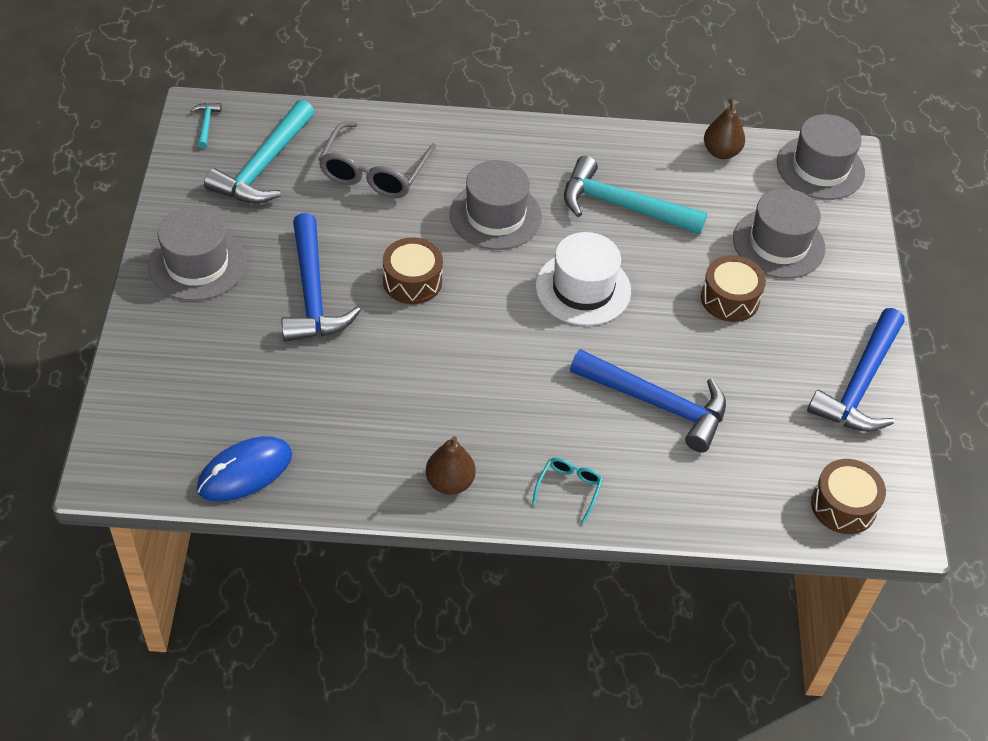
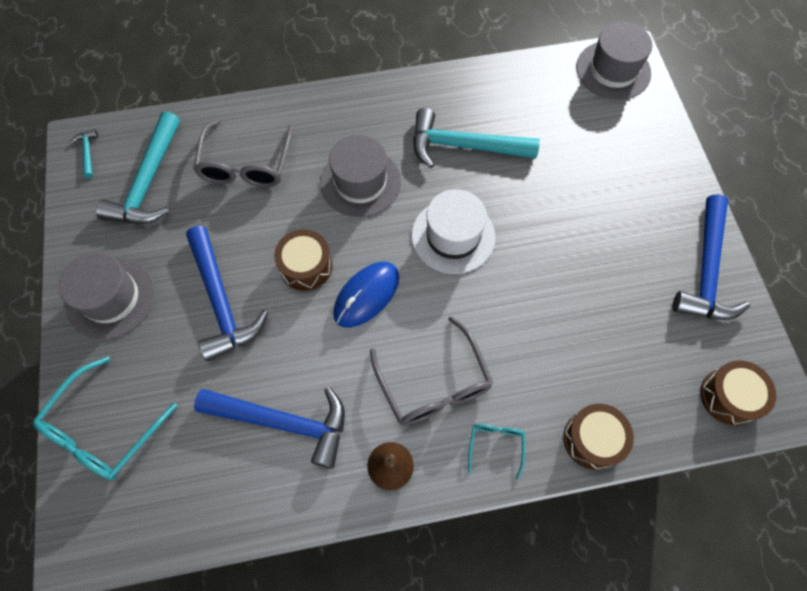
camera: 10 degrees left, 15 degrees up
(160, 379) = (103, 429): none -> turquoise glasses
(245, 471) = (204, 509): blue mouse -> blue mouse (366, 295)
(519, 419) = (434, 383): none -> grey glasses
(657, 403) = (546, 335): blue hammer -> blue hammer (283, 422)
(721, 152) = (530, 74): brown pear -> none
(730, 299) = (577, 214): brown drum -> brown drum (592, 439)
(778, 244) = (601, 150): grey hat -> none

